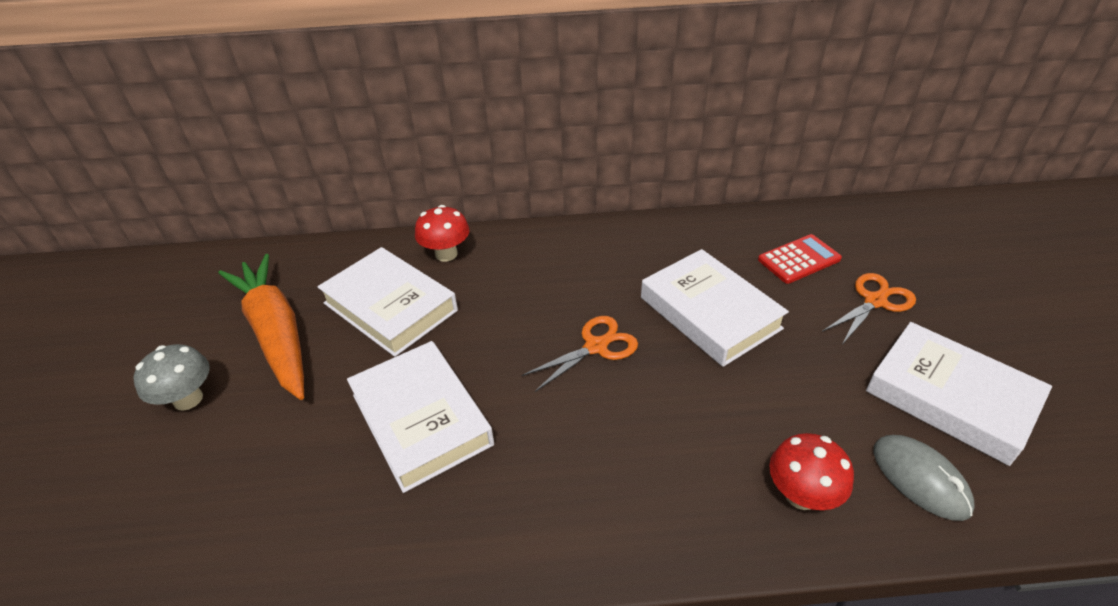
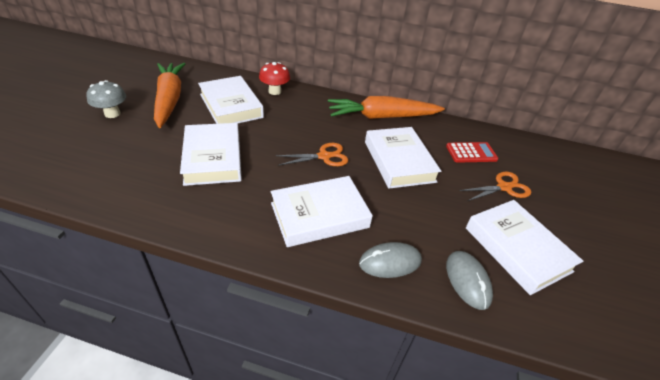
camera: 15 degrees right, 0 degrees up
(639, 242) = (382, 117): none -> orange carrot
(652, 457) = (319, 215): none -> white book
(801, 495) = (390, 262): red mushroom -> grey mouse

